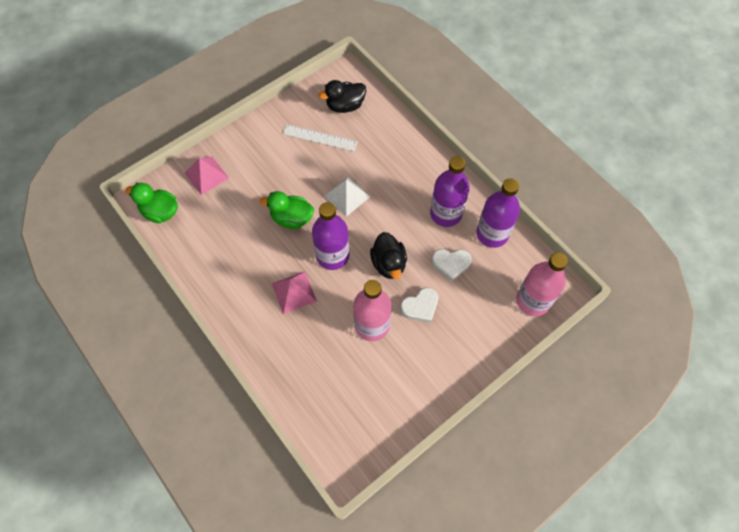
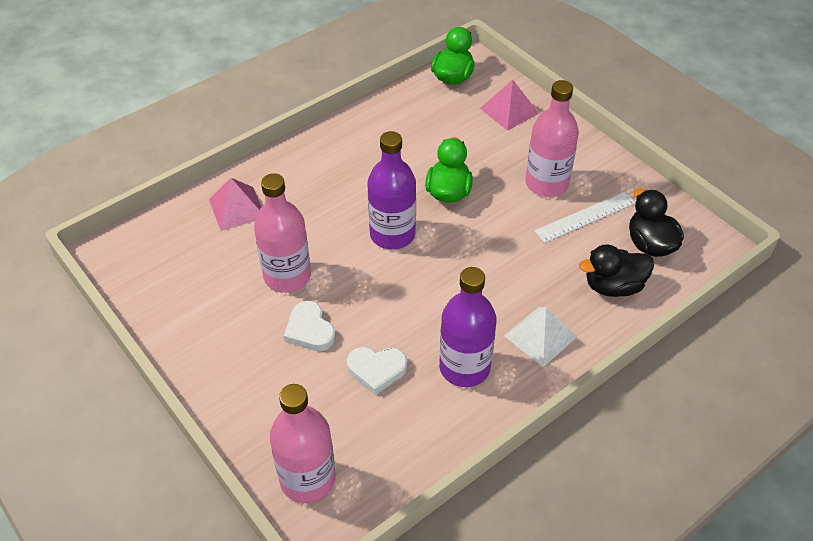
camera: 90 degrees right, 15 degrees down
(287, 157) = (546, 183): none -> pink bottle
(294, 292) = (340, 198): pink pyramid -> pink pyramid (237, 208)
(320, 138) = (585, 217): white ruler -> white ruler turned 45 degrees clockwise
(347, 196) = (488, 248): white pyramid -> white pyramid (540, 336)
(388, 264) = (378, 295): black duck -> black duck (613, 286)
(451, 264) = (376, 370): white heart -> white heart turned 90 degrees counterclockwise
(492, 234) = (429, 430): purple bottle -> none

